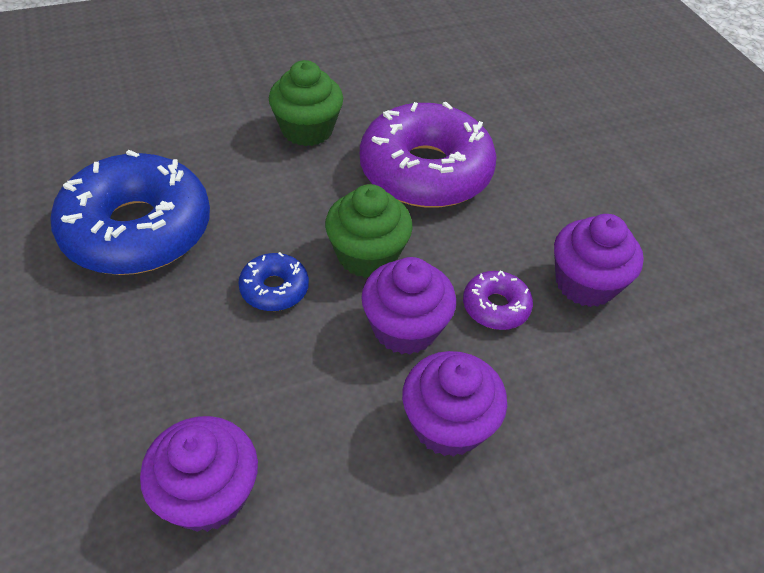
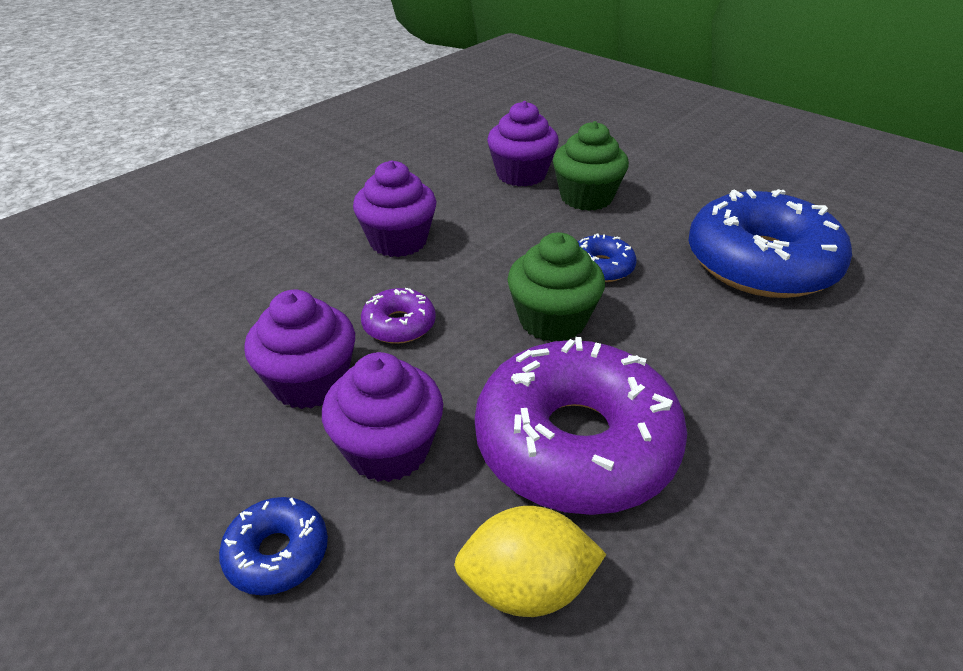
camera: 155 degrees right, 10 degrees down
(307, 130) = (775, 435): green cupcake -> green cupcake (586, 197)
(405, 328) = (471, 281): purple cupcake -> purple cupcake (388, 449)
(499, 129) = (526, 587): none -> yellow lemon
(621, 188) = (277, 553): none -> blue donut

